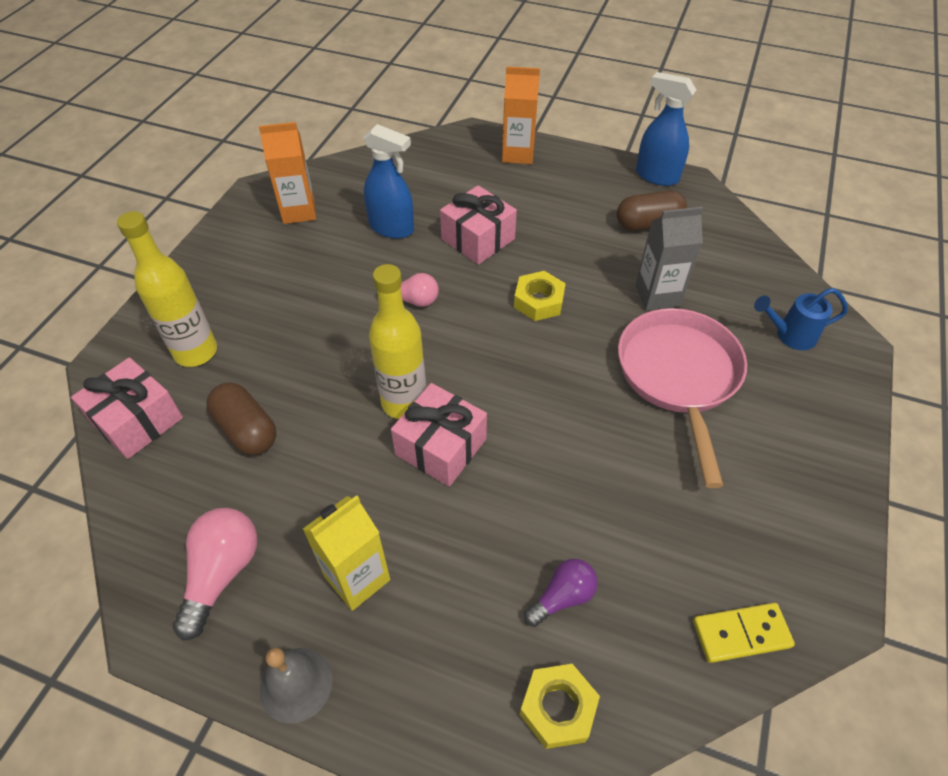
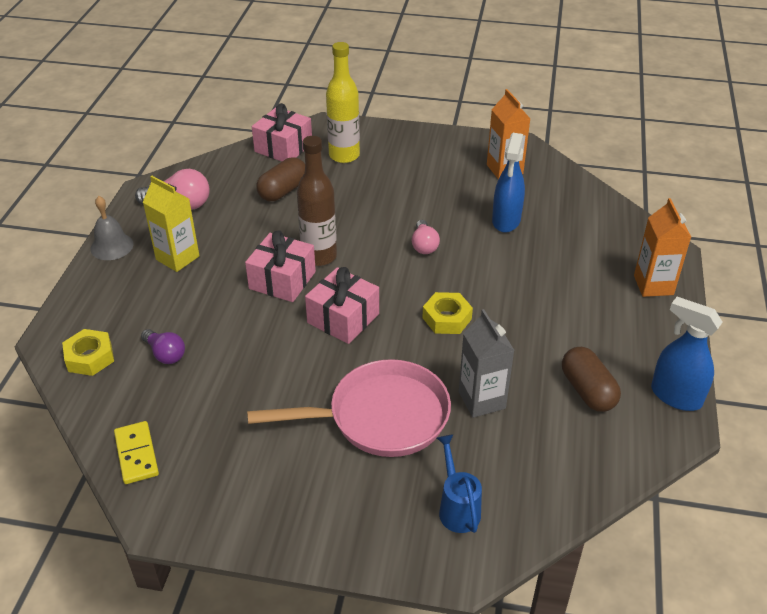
camera: 80 degrees right, 10 degrees down
(404, 402) = (319, 256): yellow bottle -> brown bottle
(478, 239) = (513, 272): pink gift -> pink gift (343, 318)
(656, 176) = (675, 396): blue spray bottle -> blue spray bottle turned 75 degrees counterclockwise

